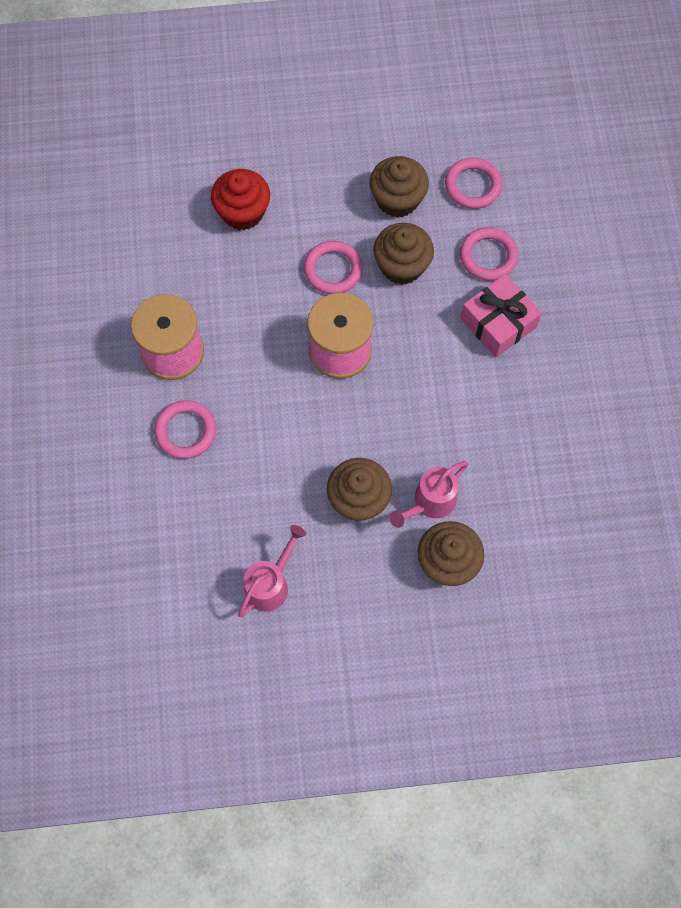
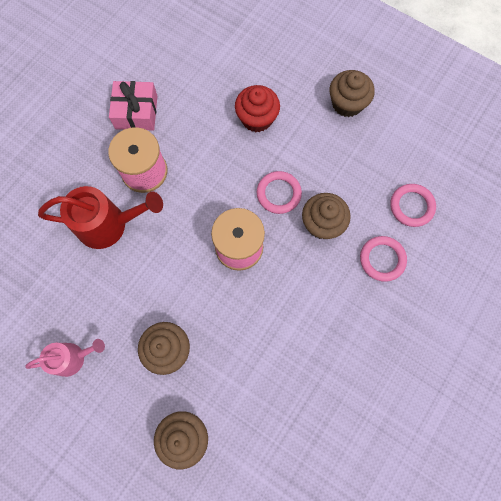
camera: 40 degrees right, 5 degrees up
(186, 431) = (109, 225): pink ring -> red watering can
(397, 200) = (356, 180): brown cupcake -> brown cupcake (347, 103)
(429, 503) = (207, 388): pink watering can -> none
(498, 323) = (351, 307): pink gift -> pink gift (136, 112)

